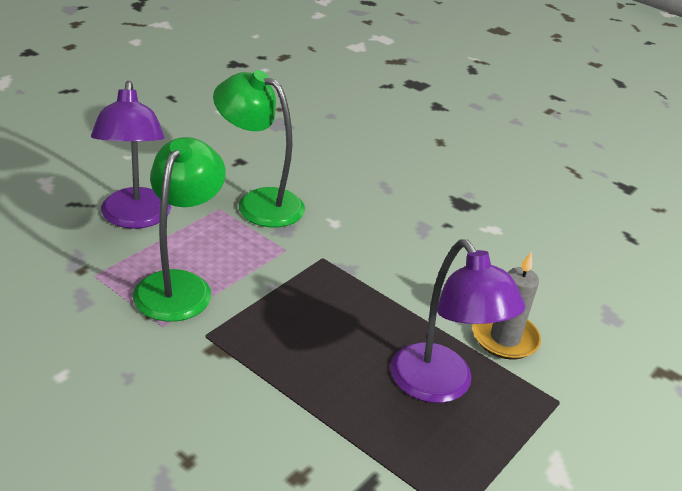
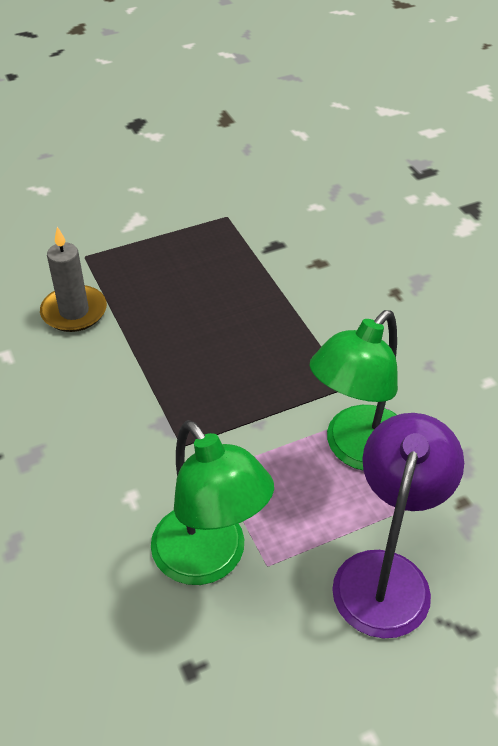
camera: 150 degrees left, 10 degrees up
(440, 386) = (169, 290): purple lamp -> none

